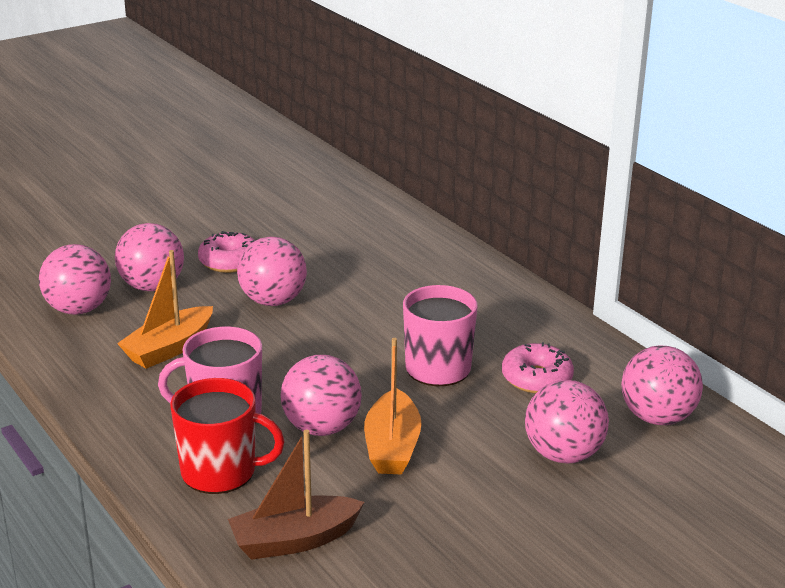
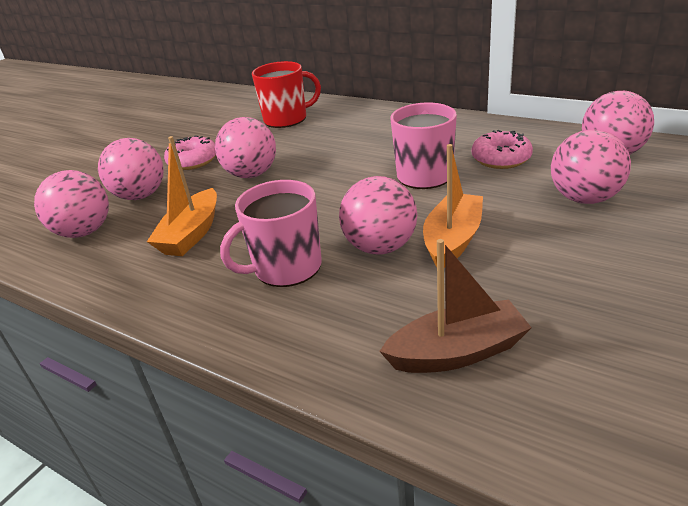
camera: 20 degrees left, 5 degrees up
(220, 472) = (327, 317): red mug -> red mug (286, 119)
(294, 540) = (457, 352): brown boat -> brown boat turned 150 degrees counterclockwise
(392, 447) = (453, 240): orange boat -> orange boat turned 135 degrees counterclockwise

